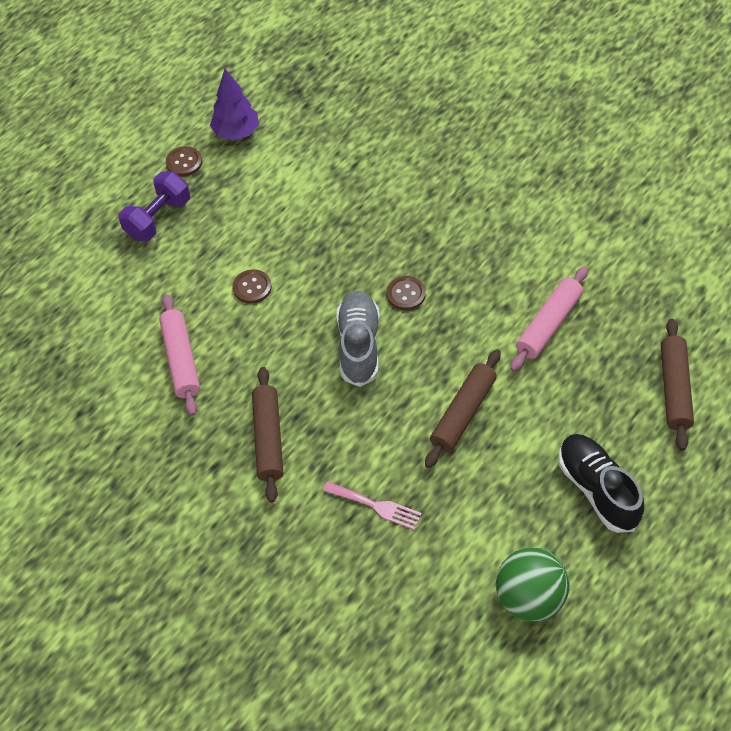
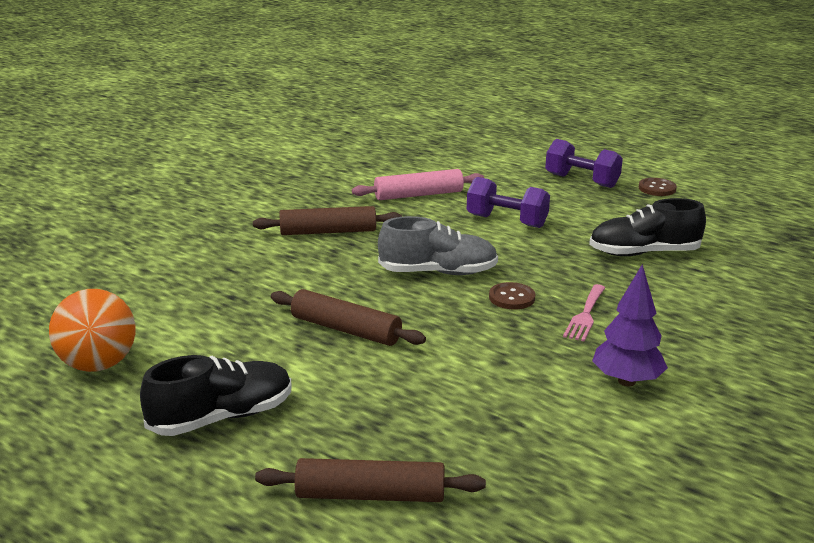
camera: 85 degrees right, 30 degrees down
(236, 132) = (711, 209): purple tree -> purple tree (627, 381)
(252, 287) = (506, 221): brown button -> purple dumbbell
(324, 194) = (644, 253): none -> black shoe
(376, 506) = (240, 281): pink fork -> pink fork (585, 315)
(530, 597) = (98, 364): green ball -> orange ball
(549, 324) = (477, 391): pink rolling pin -> none

